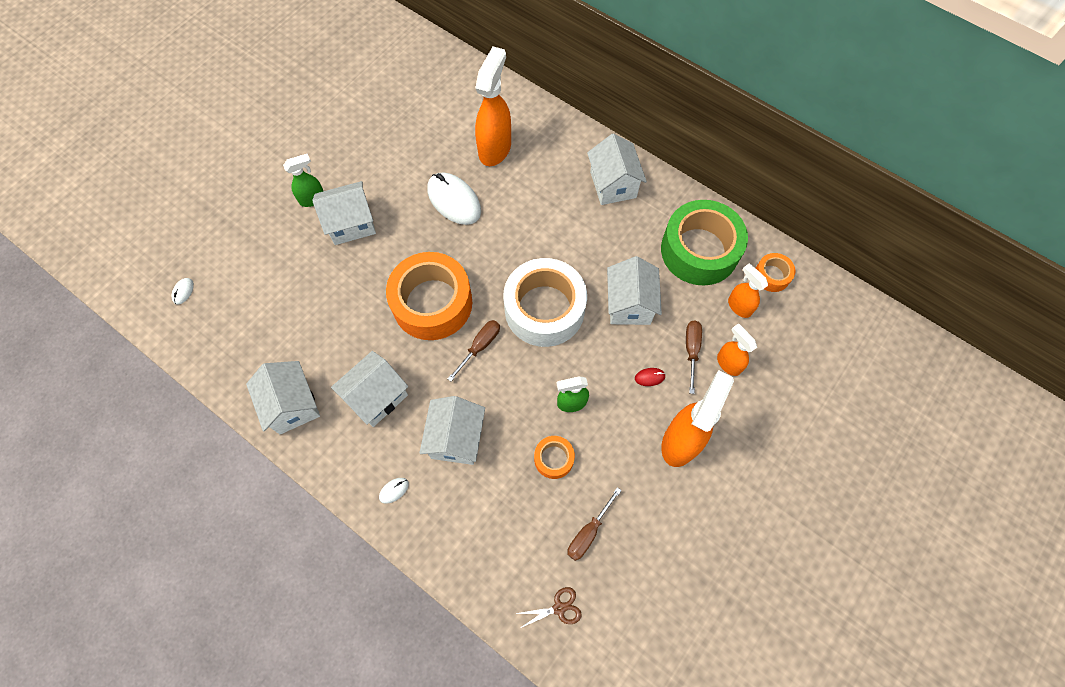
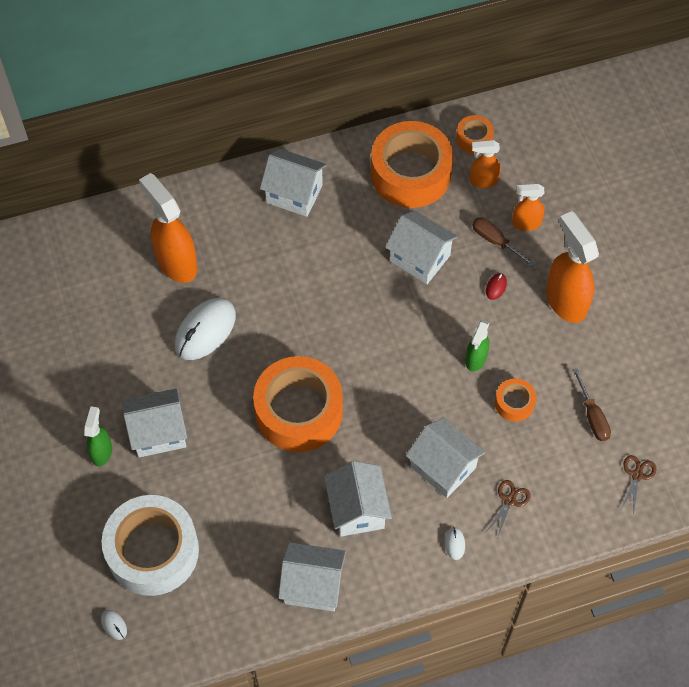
camera: 55 degrees left, 5 degrees down
(351, 224) = (158, 432): white house -> white house turned 60 degrees clockwise
(454, 201) = (205, 331): white mouse -> white mouse turned 45 degrees counterclockwise
(461, 511) = (510, 501): none -> brown scissors
(480, 346) = (371, 398): brown screwdriver -> none
(544, 309) = (374, 325): white tape -> white tape (153, 551)
(699, 250) = (410, 173): green tape -> orange tape

